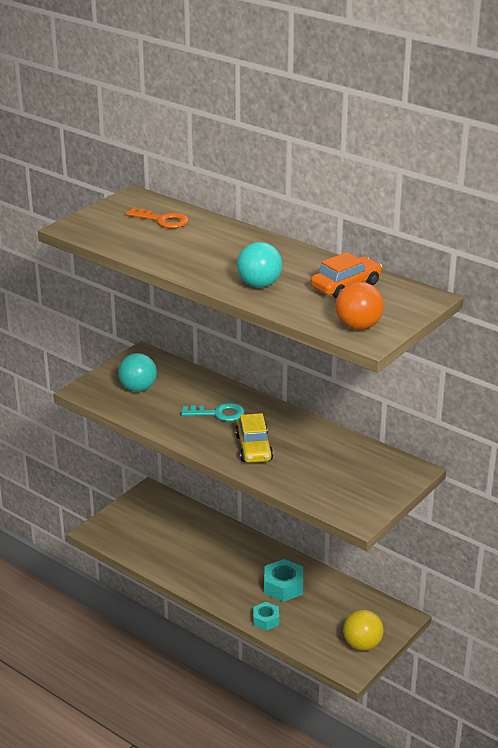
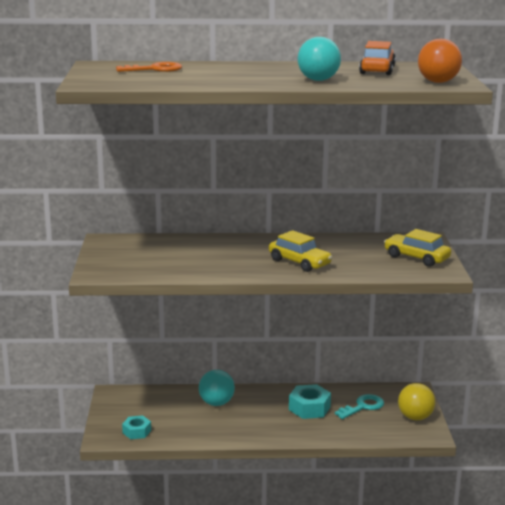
camera: 40 degrees left, 10 degrees down
(138, 388) = (141, 259): turquoise ball -> turquoise ball (216, 403)
(218, 413) = (235, 253): turquoise key -> turquoise key (363, 406)
(266, 620) = (329, 434): turquoise nut -> turquoise nut (137, 432)
(364, 489) = (416, 257): none -> yellow car

